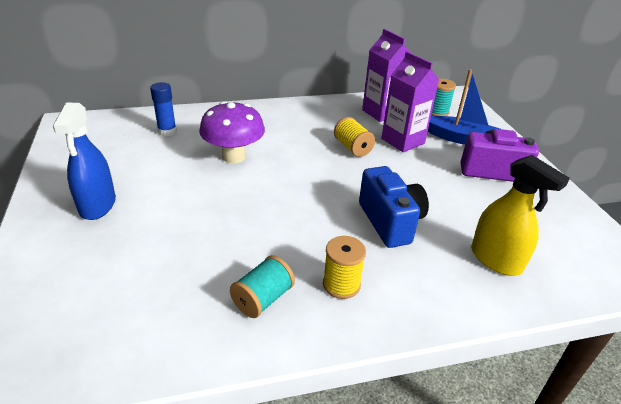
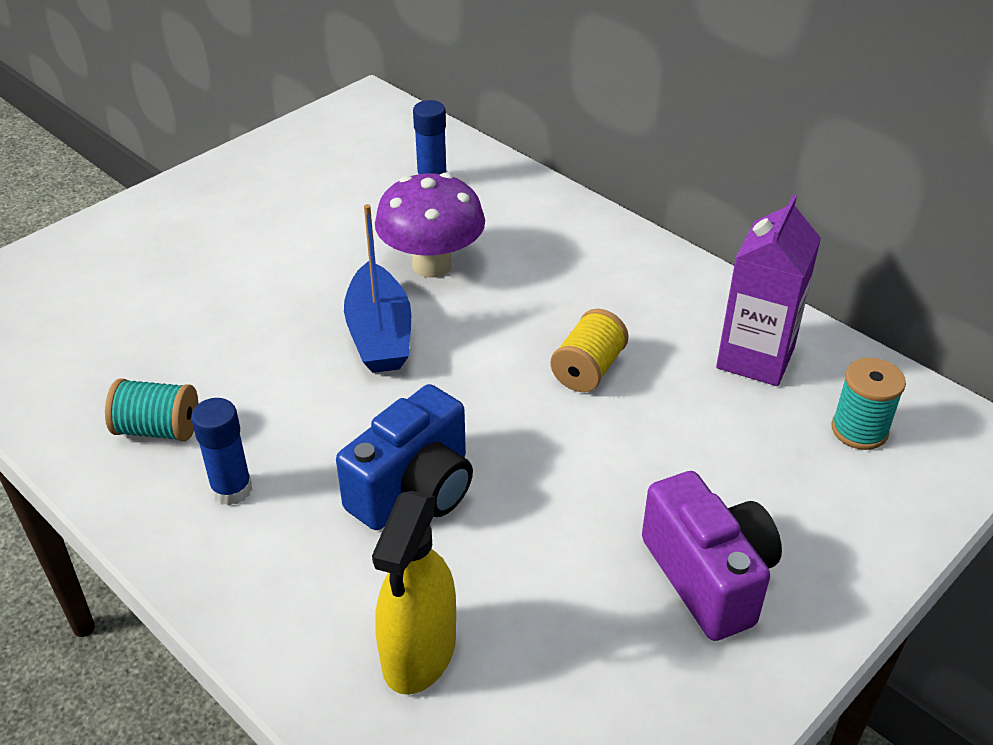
camera: 60 degrees right, 5 degrees up
(97, 205) = (227, 219): blue spray bottle -> none
(341, 284) = (231, 489): yellow spool -> blue glue stick
(402, 141) = (681, 421): purple carton -> none
(461, 139) = (785, 498): blue boat -> blue boat (379, 334)

